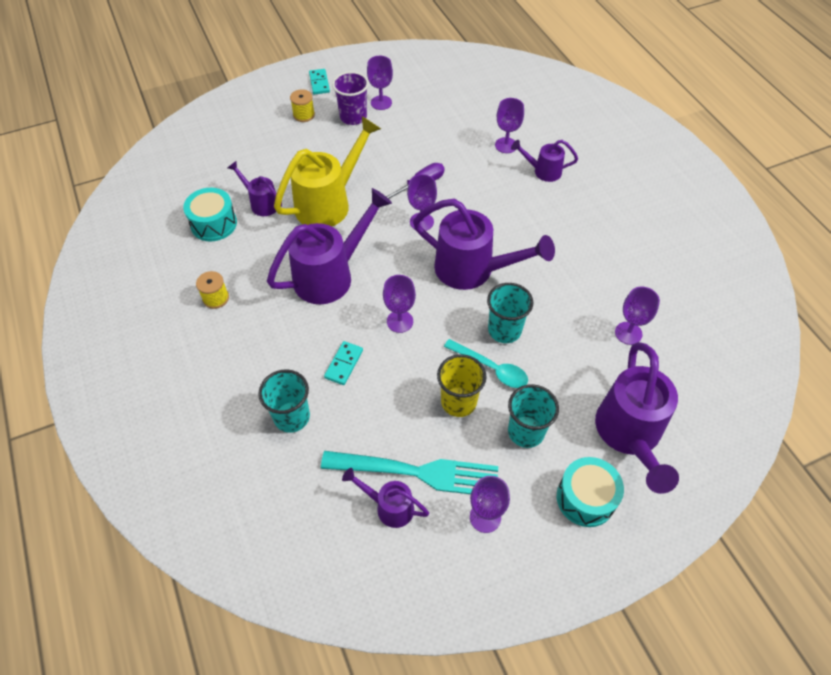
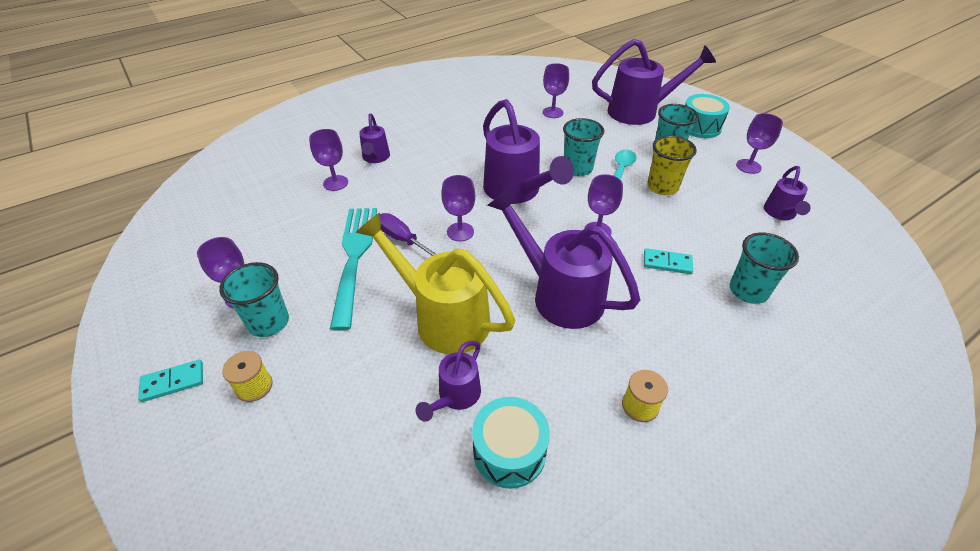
camera: 100 degrees left, 10 degrees down
(353, 117) = (269, 322): purple cup -> turquoise cup
(416, 472) = (741, 203): turquoise fork -> turquoise fork (354, 259)
(472, 270) = (516, 191): purple watering can -> purple watering can turned 135 degrees clockwise

